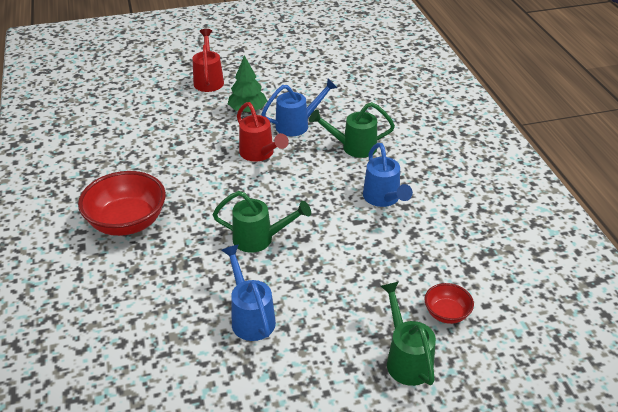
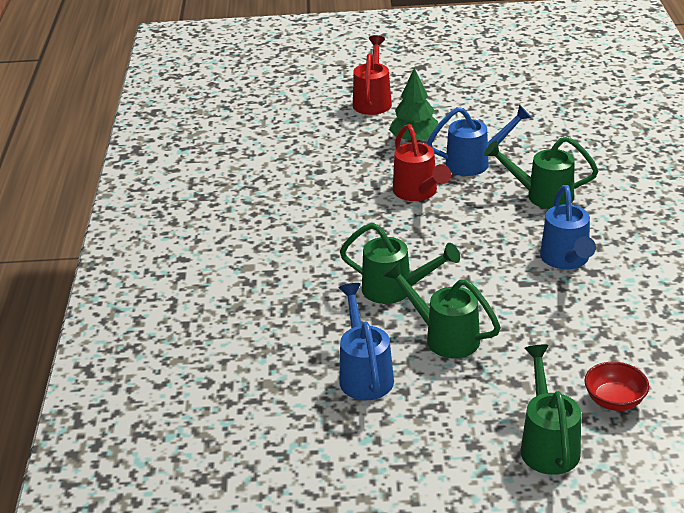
camera: 15 degrees right, 5 degrees down
(127, 222) = (239, 255): red bowl -> none
(306, 275) = (444, 337): none -> green watering can

